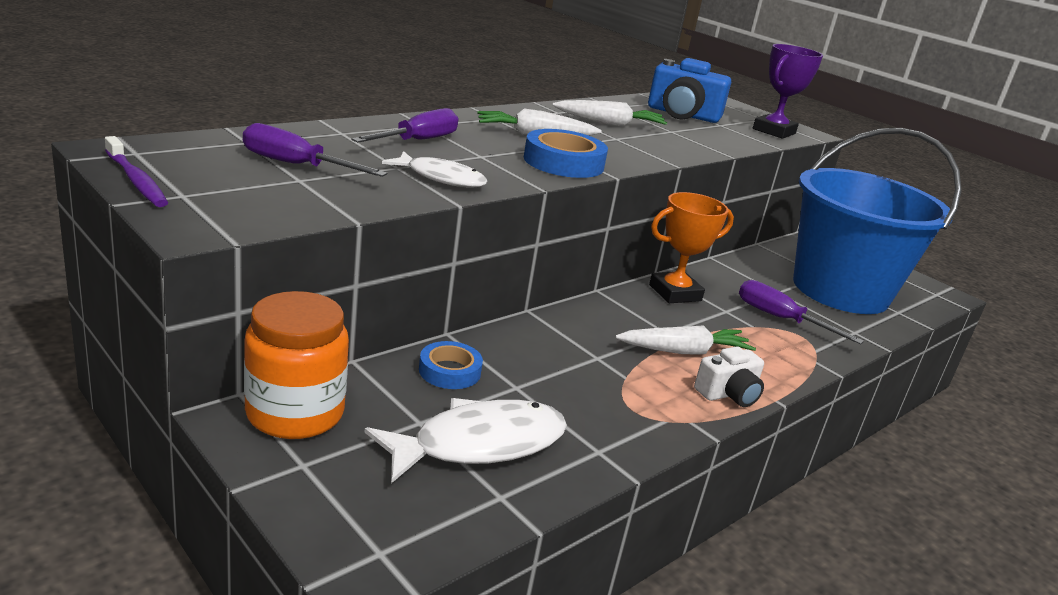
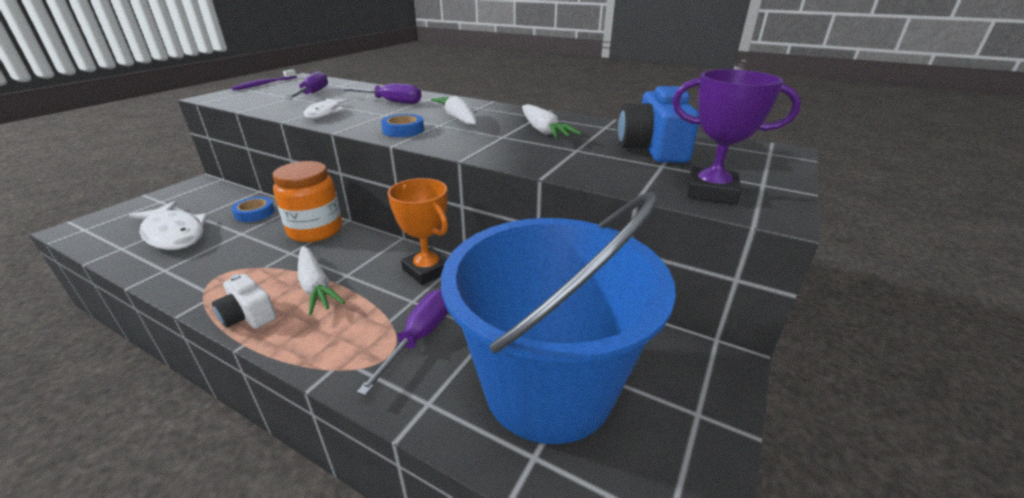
camera: 75 degrees right, 5 degrees up
(295, 413) = (204, 191): orange jar -> orange jar (315, 230)
(563, 162) = (403, 130): blue tape -> blue tape, size x0.64

